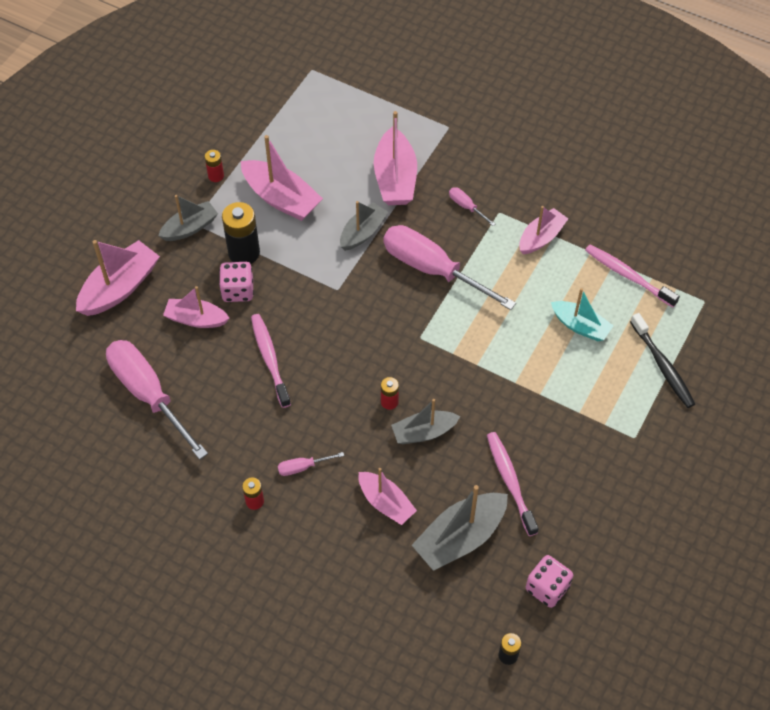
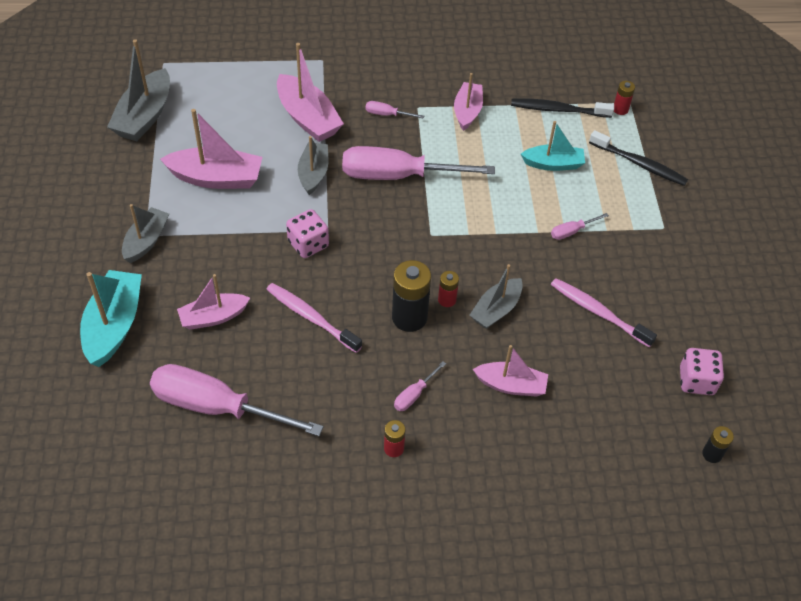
camera: 35 degrees left, 5 degrees down
(120, 287) = (114, 325): pink boat -> turquoise boat
(216, 176) = (138, 186): red battery -> red battery (620, 109)
(238, 290) = (235, 273): pink dice -> pink dice (308, 244)
(244, 253) = (216, 239): black battery -> black battery (409, 317)
(460, 537) = (595, 379): grey boat -> grey boat (144, 116)
(545, 397) = (571, 232): none -> pink screwdriver
(628, 276) = (558, 110): pink toothbrush -> black toothbrush

